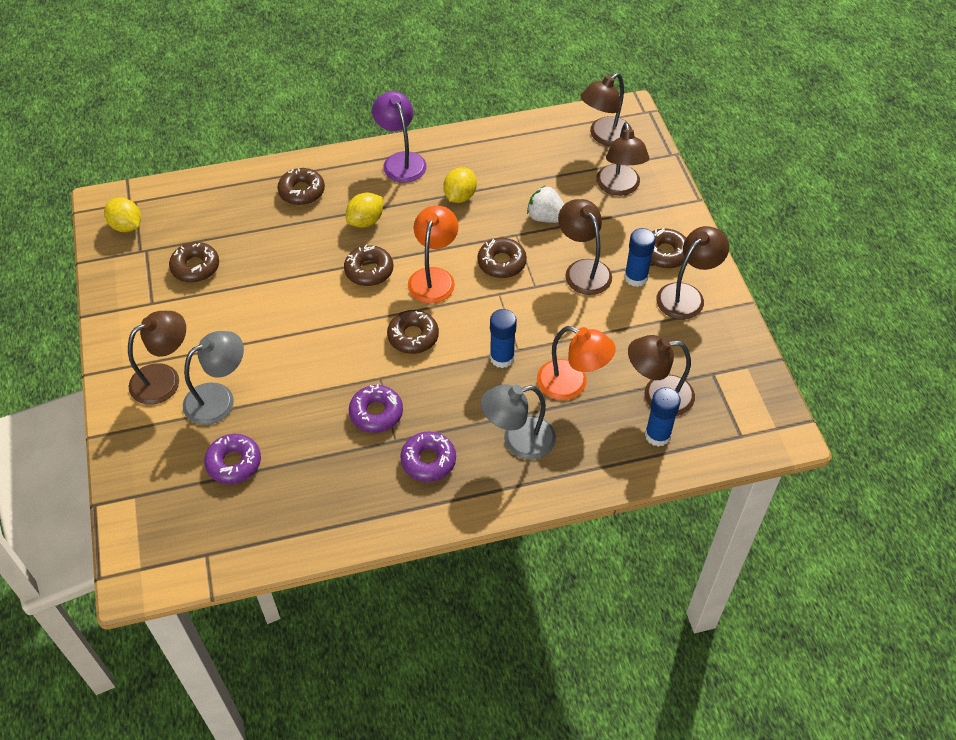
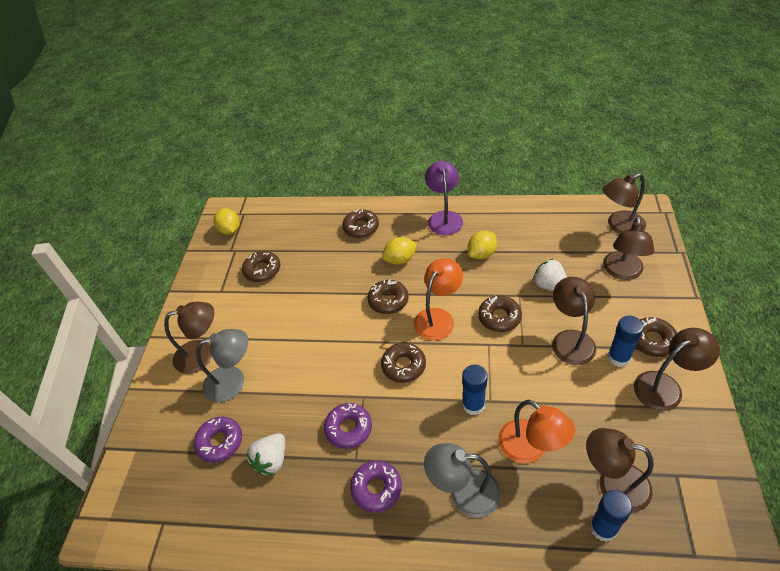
camera: 25 degrees right, 5 degrees down
(303, 465) = (272, 460): none -> white strawberry

